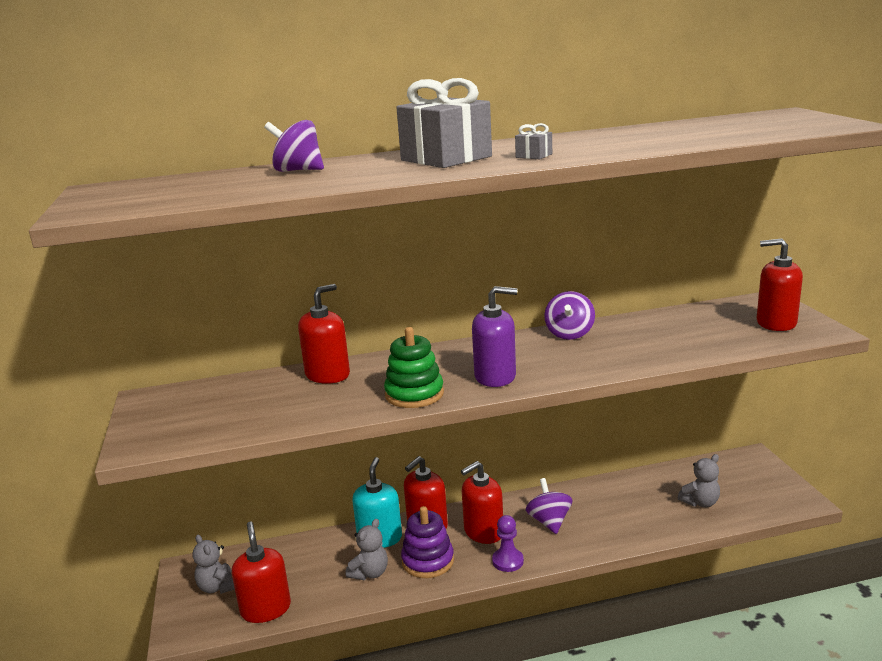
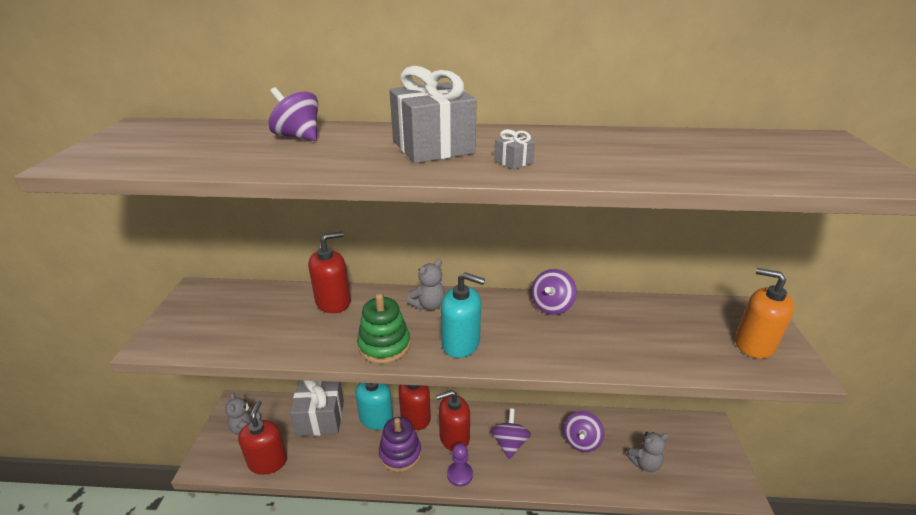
camera: 15 degrees right, 10 degrees up
(309, 554) = (320, 417): none -> grey gift
(370, 573) = (353, 451): grey teddy bear -> grey teddy bear (428, 305)
(495, 376) = (461, 343): purple soap dispenser -> turquoise soap dispenser
(626, 501) = (581, 441): none -> purple spinning top
(776, 323) = (754, 344): red soap dispenser -> orange soap dispenser

